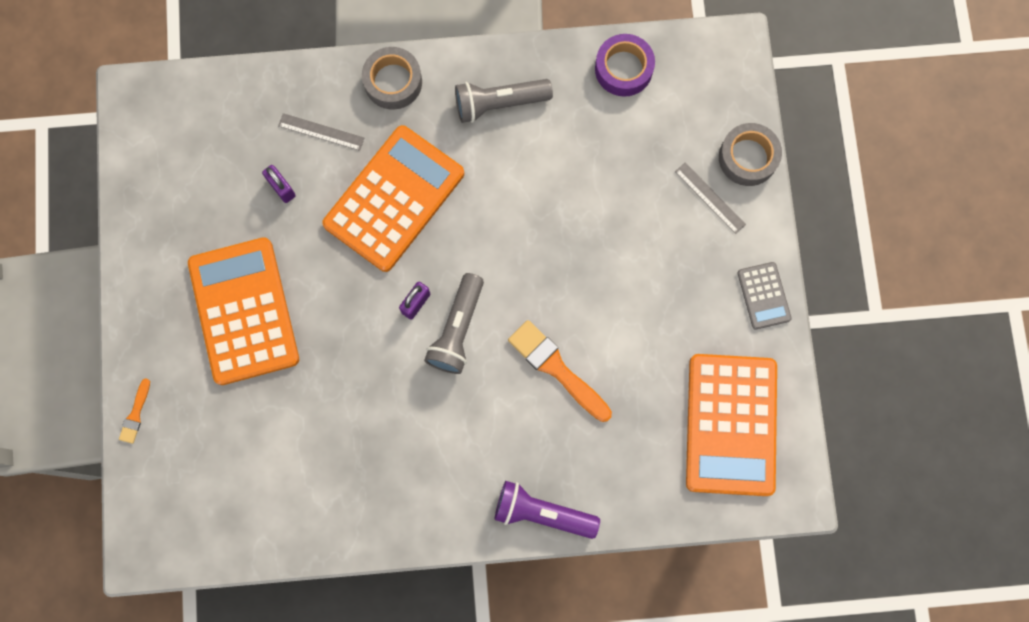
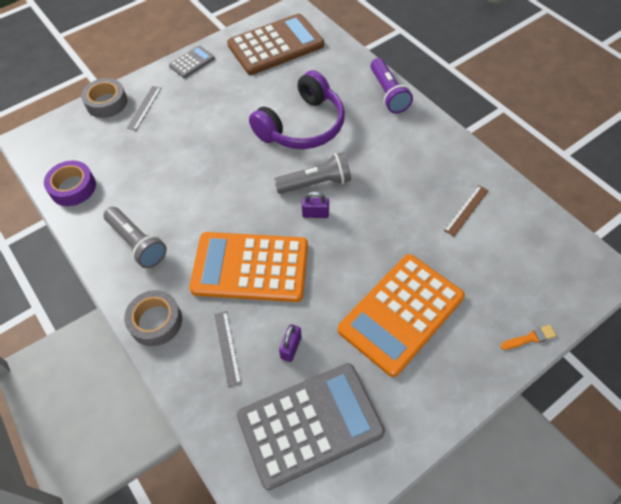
camera: 120 degrees left, 20 degrees down
(202, 163) = (310, 424): none -> grey calculator
(310, 470) = (466, 210): none -> brown ruler
(556, 368) = (302, 125): orange brush -> purple headphones
(731, 424) = (275, 45): orange calculator -> brown calculator

